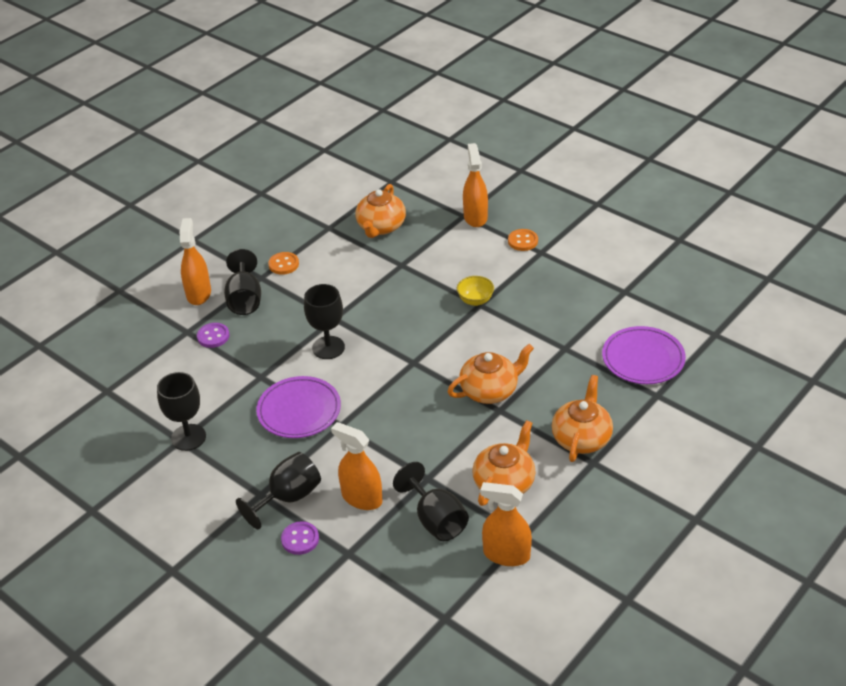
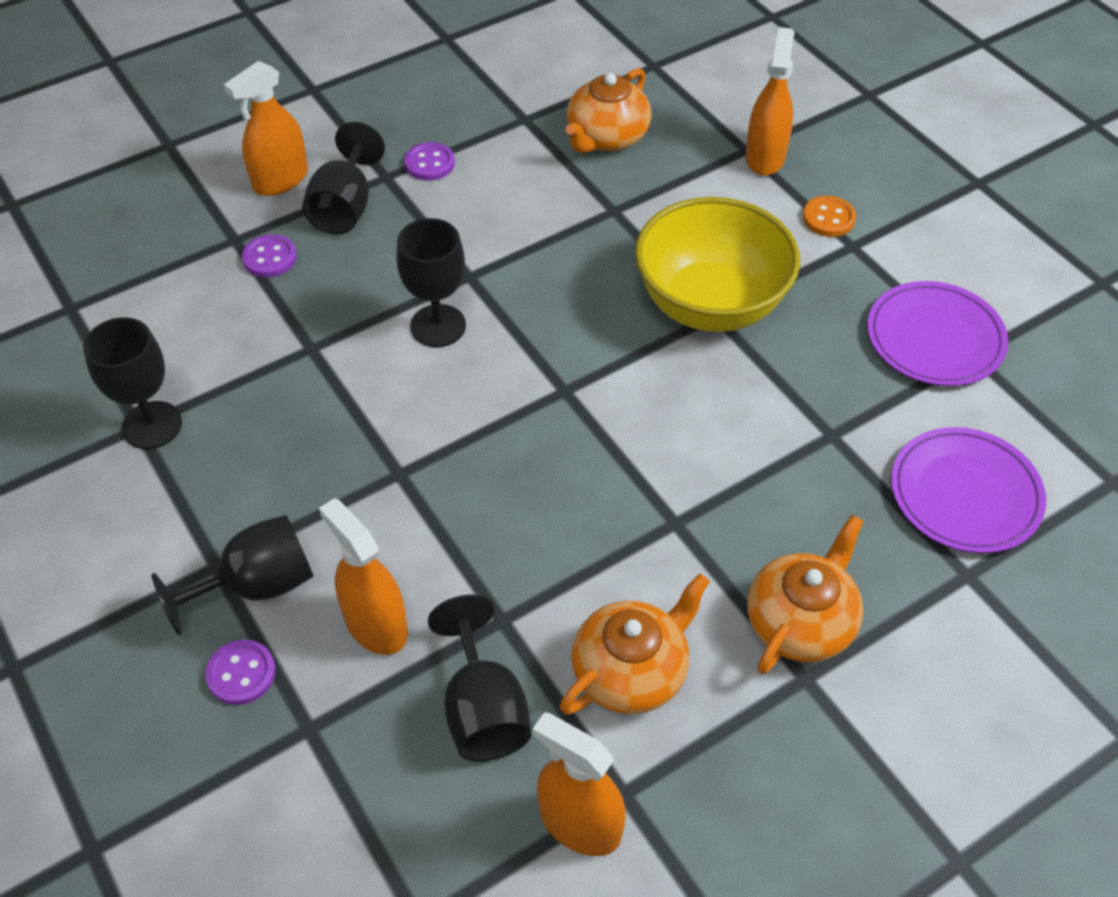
camera: 15 degrees right, 10 degrees up
(198, 294) = (280, 180): orange spray bottle -> orange spray bottle turned 150 degrees counterclockwise
(283, 264) = (429, 163): orange button -> purple button
(299, 410) = (344, 427): purple plate -> purple plate (934, 338)
(475, 300) = (710, 305): yellow bowl -> yellow bowl, size x2.44
(490, 390) = (673, 480): orange teapot -> none

